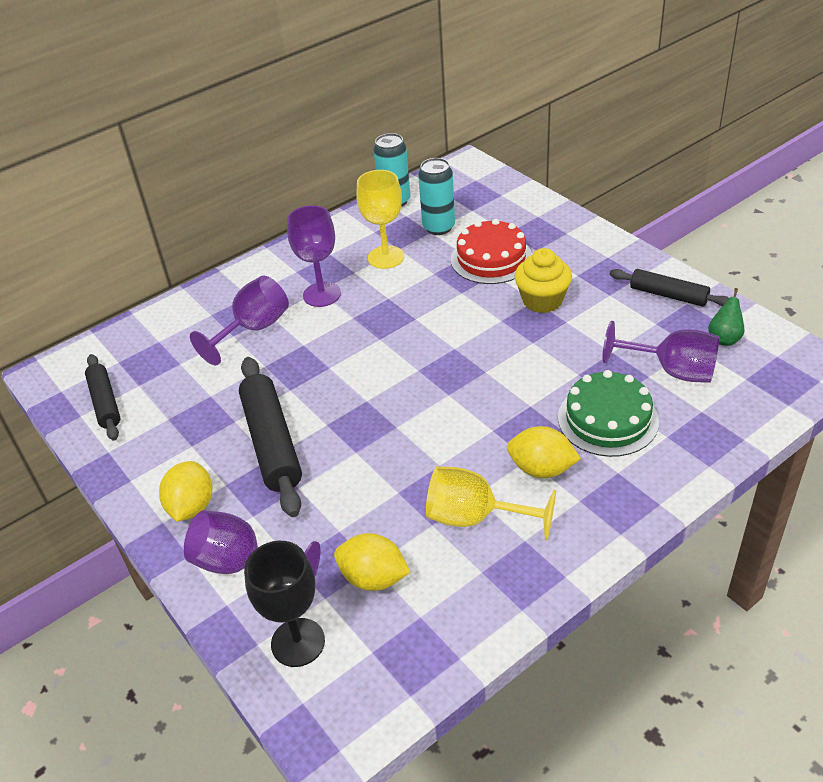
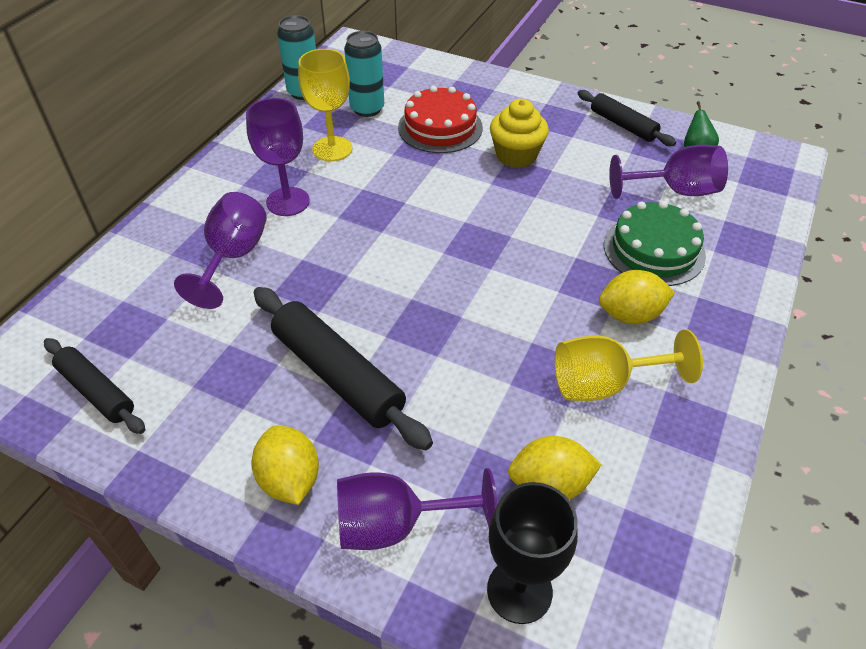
camera: 30 degrees left, 5 degrees up
(668, 295) = (623, 125): black rolling pin -> black rolling pin turned 45 degrees clockwise

